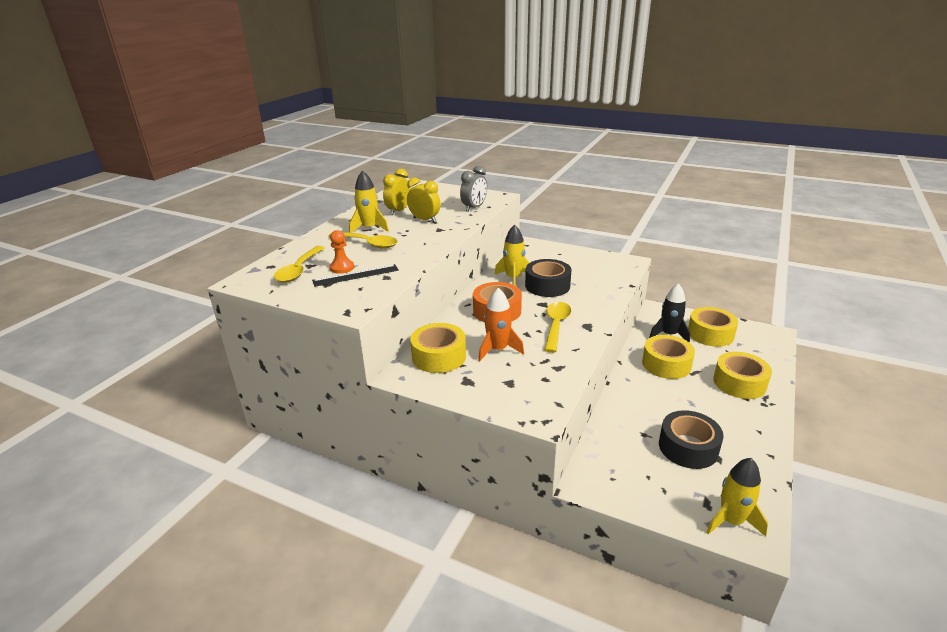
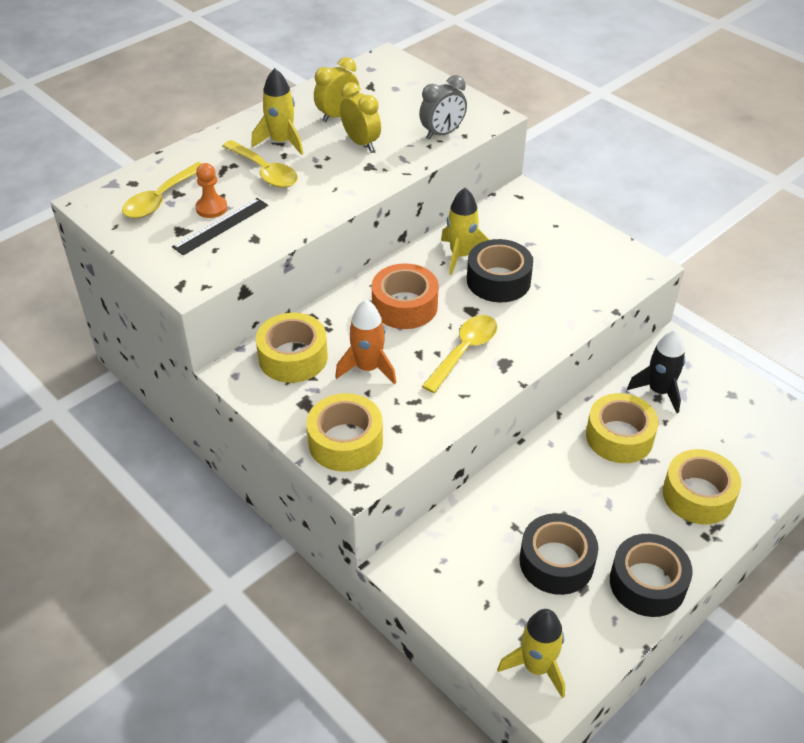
camera: 20 degrees right, 15 degrees up
(356, 275) = (221, 226): black ruler -> black ruler turned 45 degrees counterclockwise
(710, 334) = (720, 407): yellow tape -> yellow tape (345, 442)
(755, 442) = (647, 583): none -> black tape

